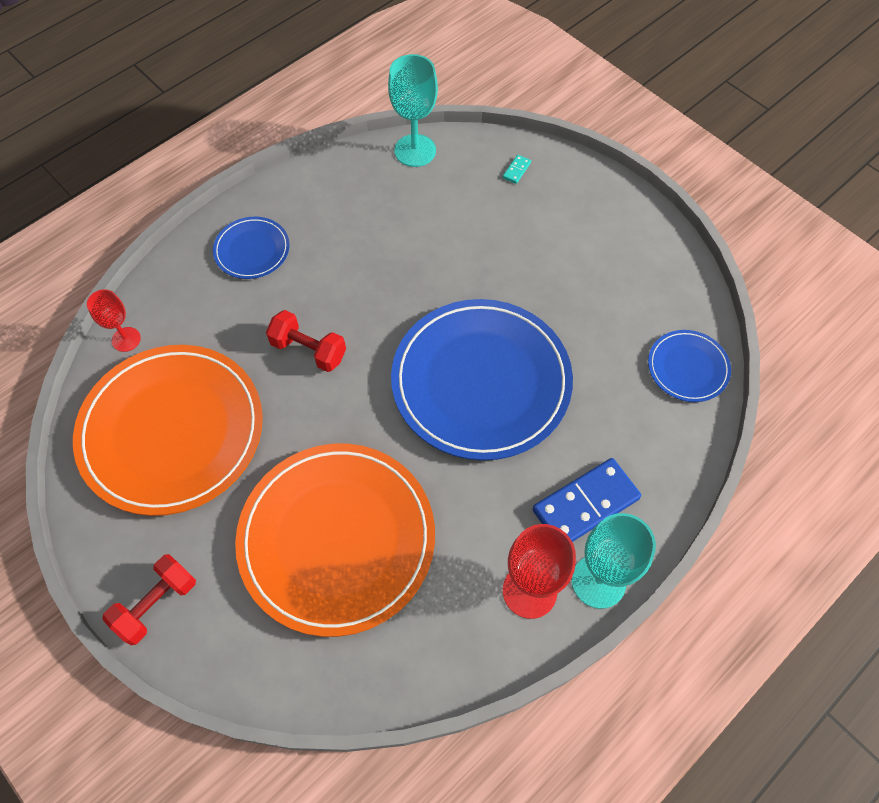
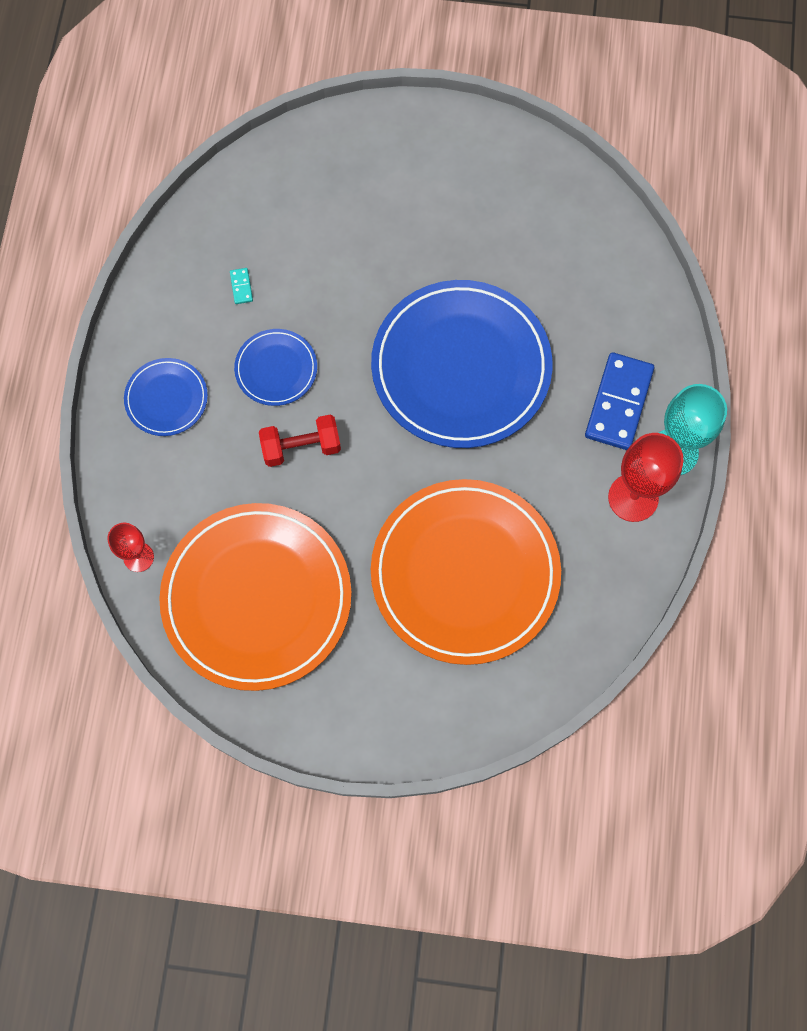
camera: 40 degrees left, 10 degrees up
(156, 604) = (378, 727): red dumbbell -> none
(415, 150) = (219, 200): turquoise goblet -> none
(516, 170) = (324, 156): turquoise domino -> turquoise domino (241, 287)
(687, 368) = (604, 236): blue plate -> blue plate (276, 369)

